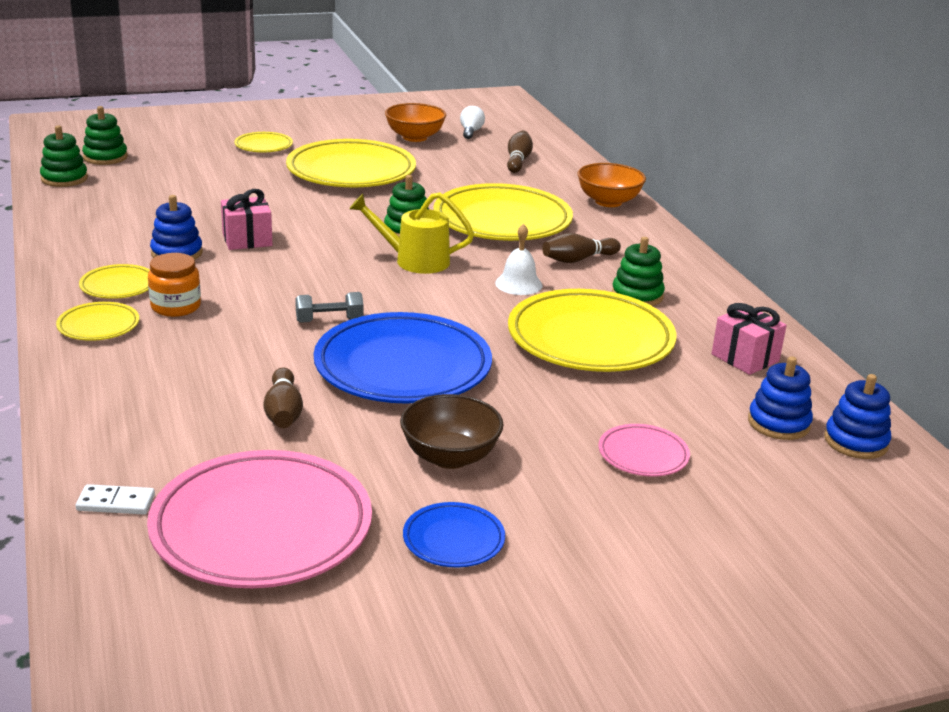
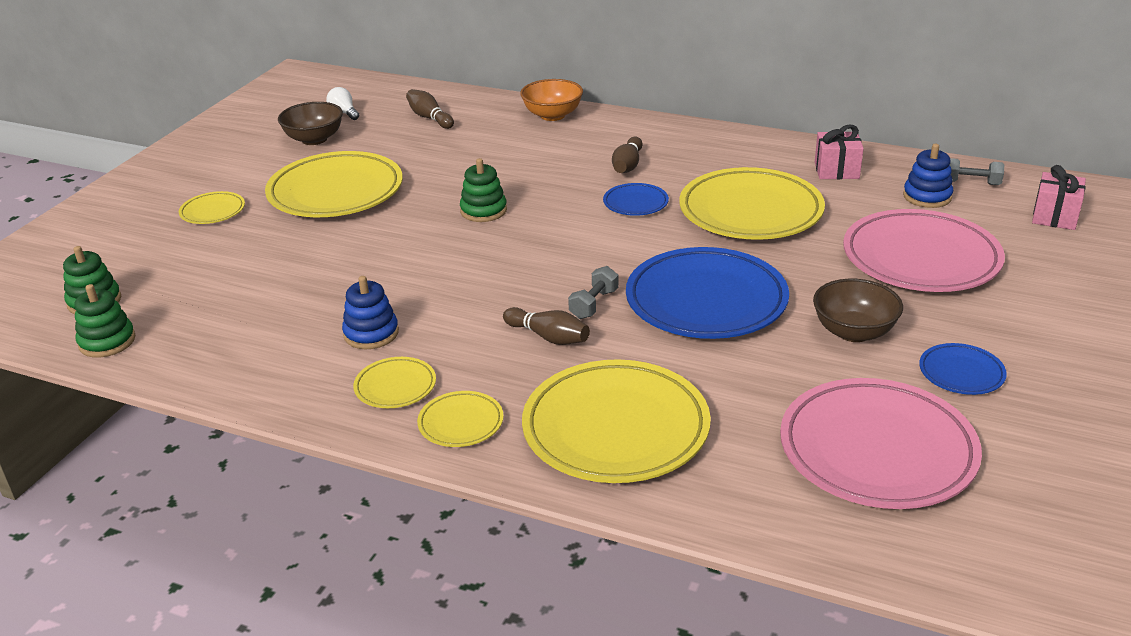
camera: 45 degrees left, 5 degrees up
(116, 502) = (778, 511): white domino -> none
(176, 306) = (476, 369): orange jar -> none
(247, 240) = (395, 289): pink gift -> pink gift (1055, 216)
(283, 412) = (717, 379): brown bowling pin -> brown bowling pin (548, 337)
(413, 261) = (541, 229): yellow watering can -> none
(415, 137) = (314, 139): orange bowl -> brown bowl
(502, 221) = (524, 167): yellow plate -> yellow plate (616, 429)
(518, 284) = (635, 203): white bell -> blue plate
(637, 295) = (709, 168): green stacking toy -> none
(643, 455) = (920, 259): pink plate -> pink plate, size x2.15
(856, 441) = (971, 183): blue stacking toy -> grey dumbbell

